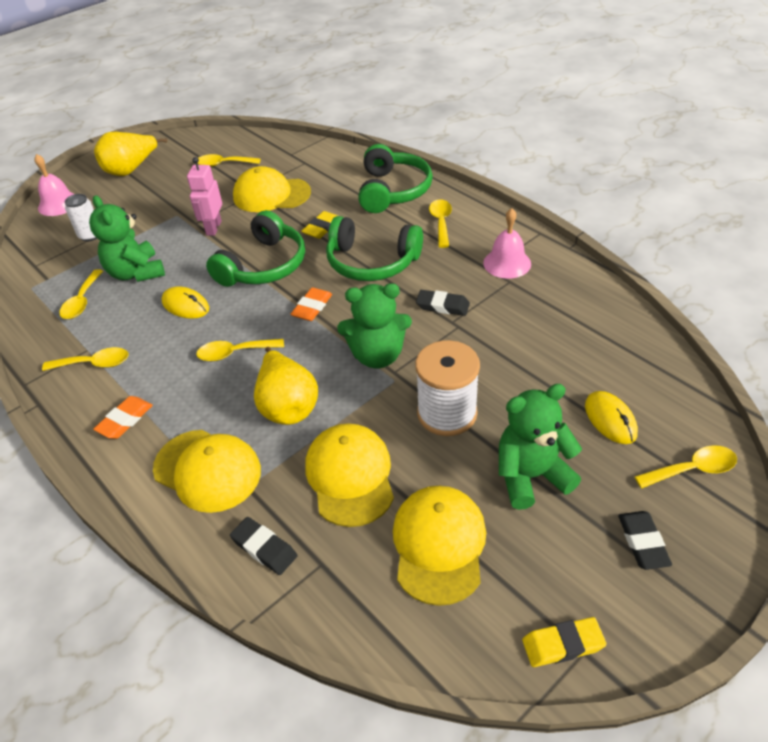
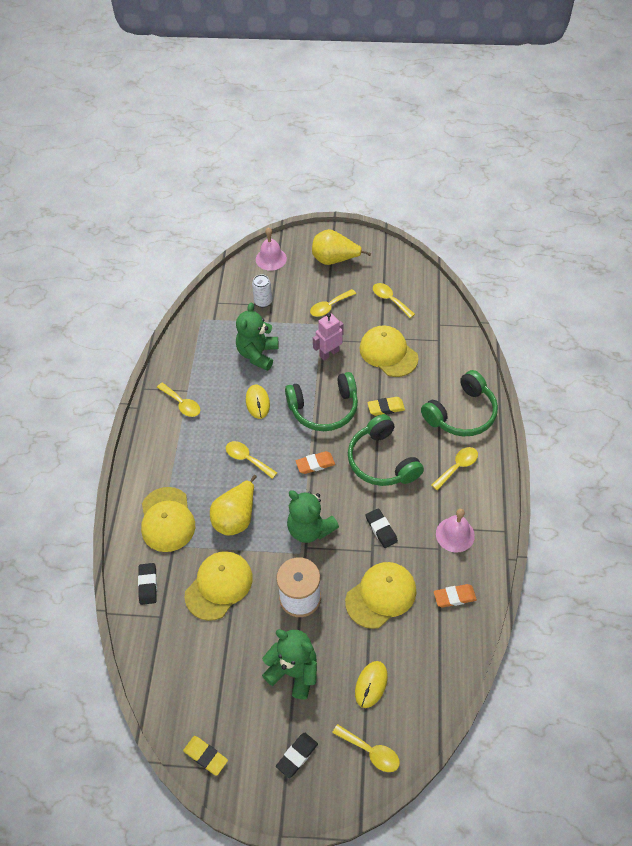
camera: 45 degrees right, 10 degrees up
(82, 301) = (214, 352): yellow spoon -> yellow spoon (329, 307)
(125, 420) = (162, 454): orange eraser -> orange eraser (454, 597)
(439, 545) = (214, 660): yellow cap -> yellow cap (381, 595)

